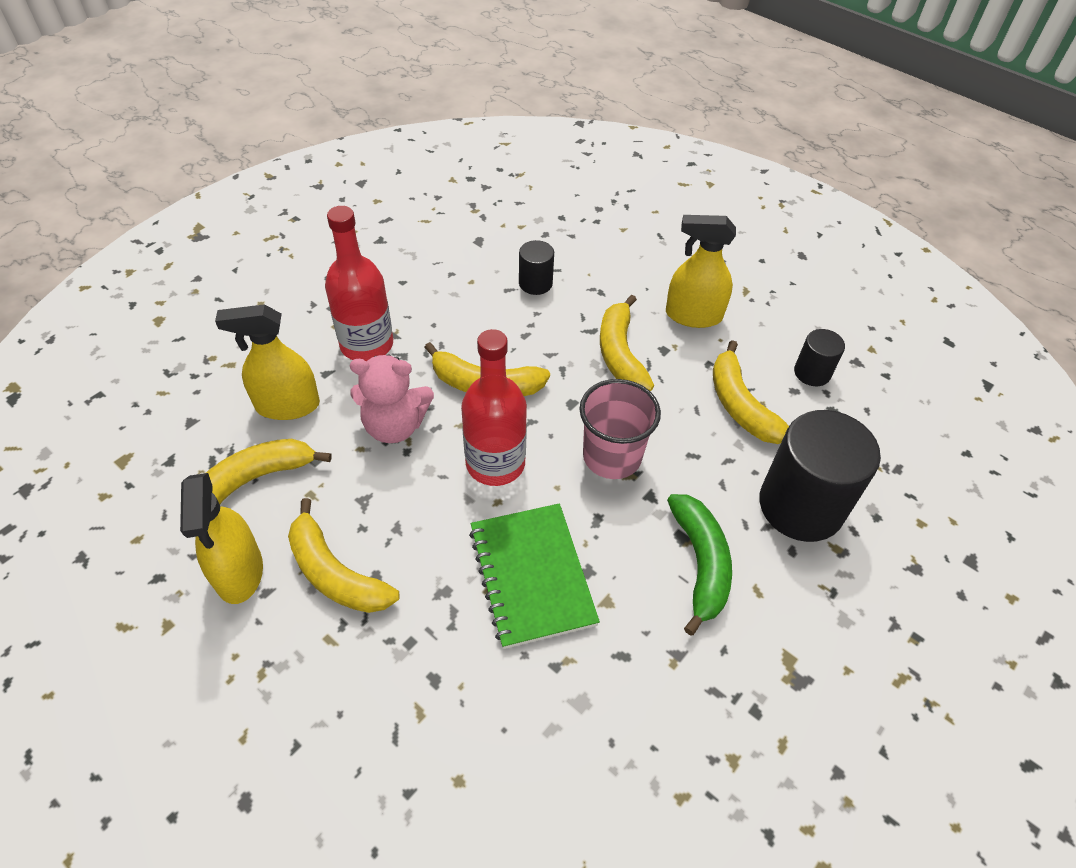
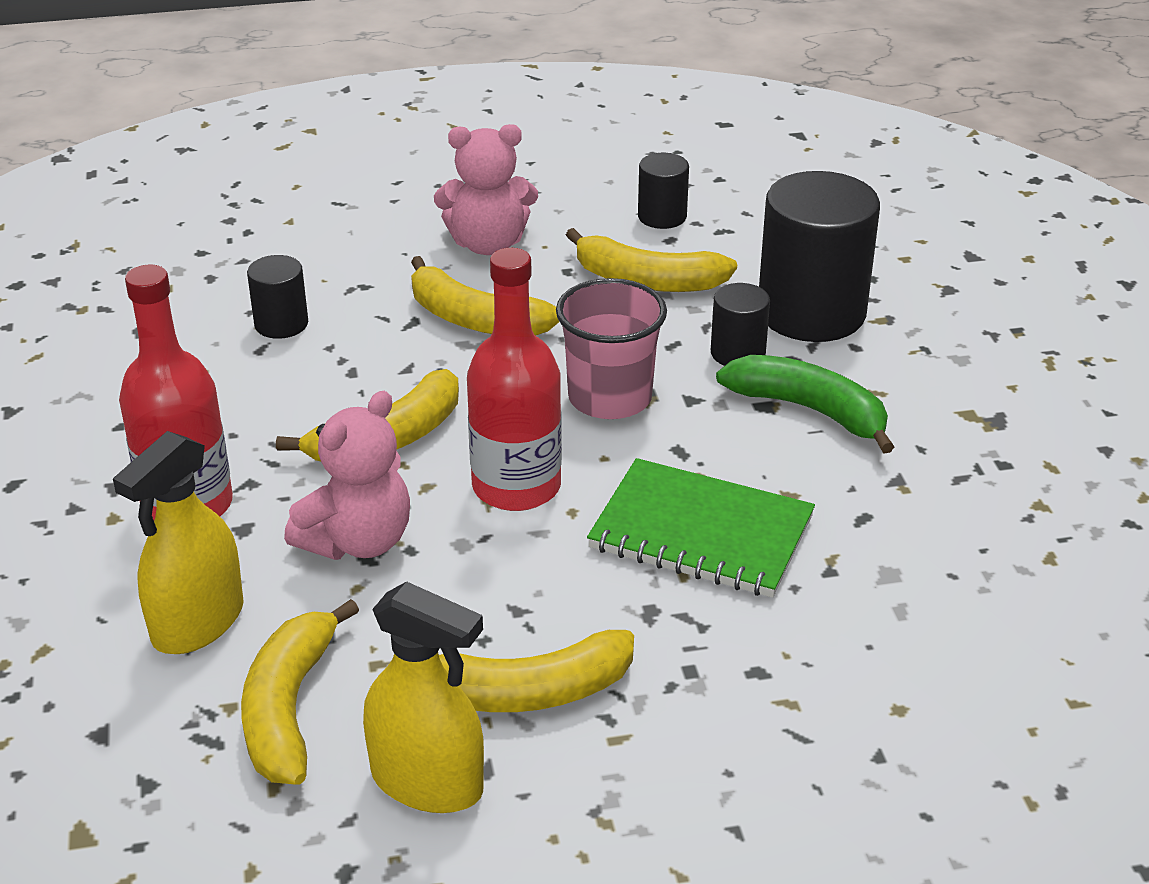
camera: 50 degrees left, 15 degrees down
(693, 315) = (488, 244): yellow spray bottle -> pink teddy bear
(718, 492) = (738, 353): none -> black cylinder

